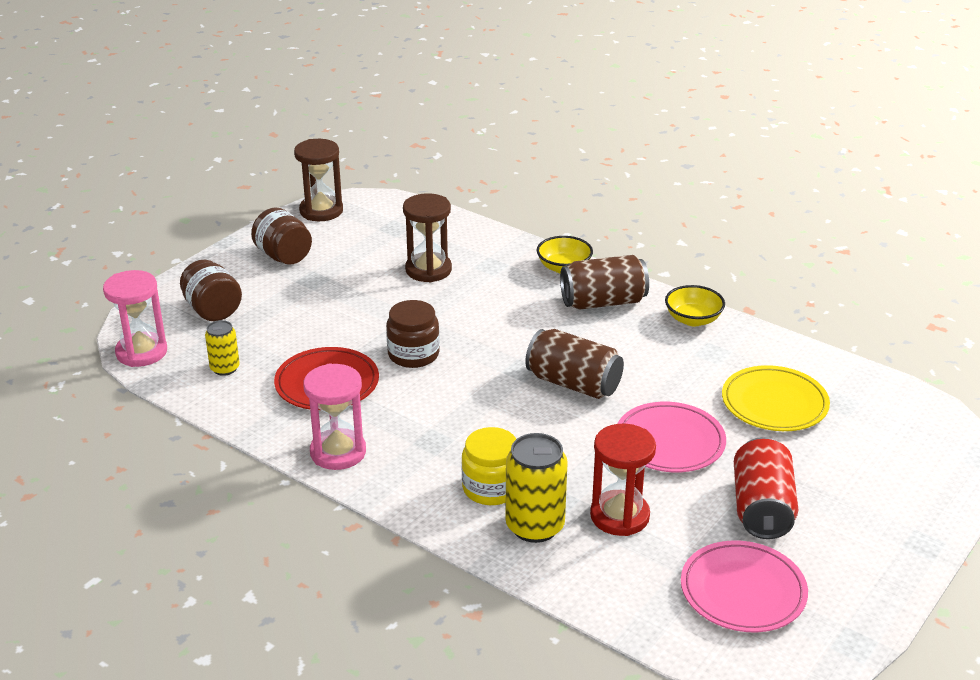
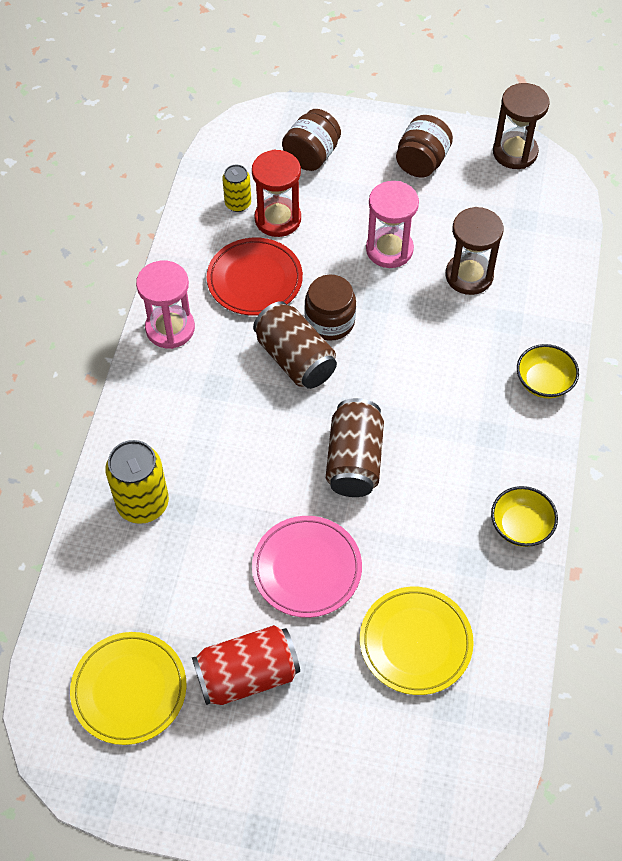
camera: 65 degrees right, 25 degrees up
(141, 352) = (229, 141): pink hourglass -> pink hourglass (389, 249)
(491, 488) = (176, 453): yellow jar -> none
(603, 302) = (503, 437): brown can -> brown can (295, 359)
(619, 516) = (184, 562): red hourglass -> red hourglass (278, 219)
(743, 591) = (129, 689): pink plate -> yellow plate

